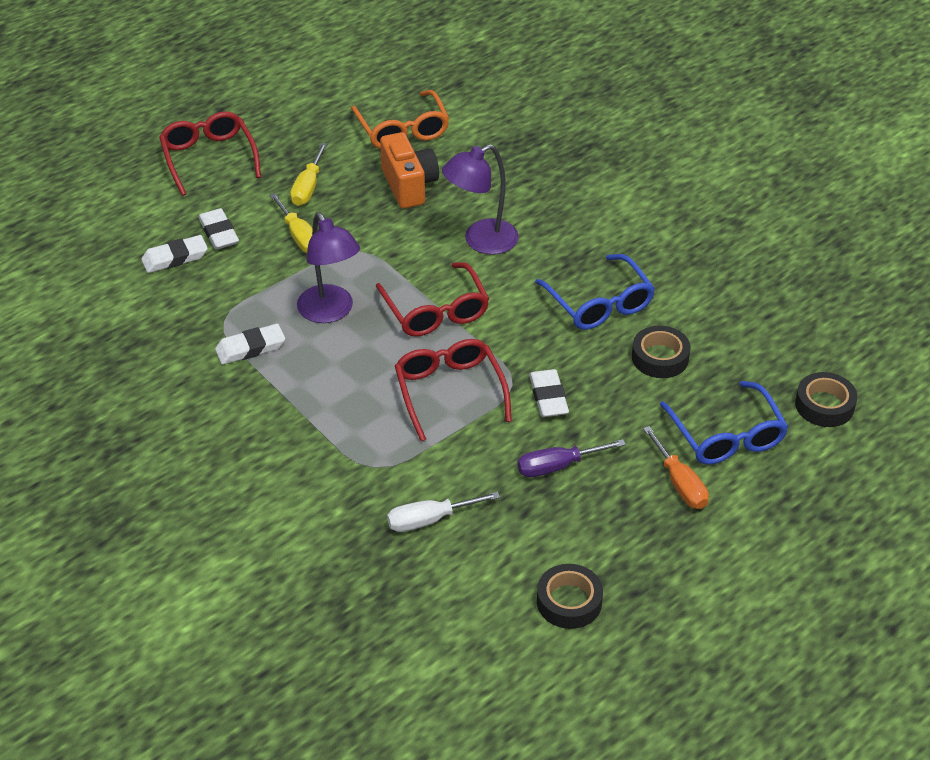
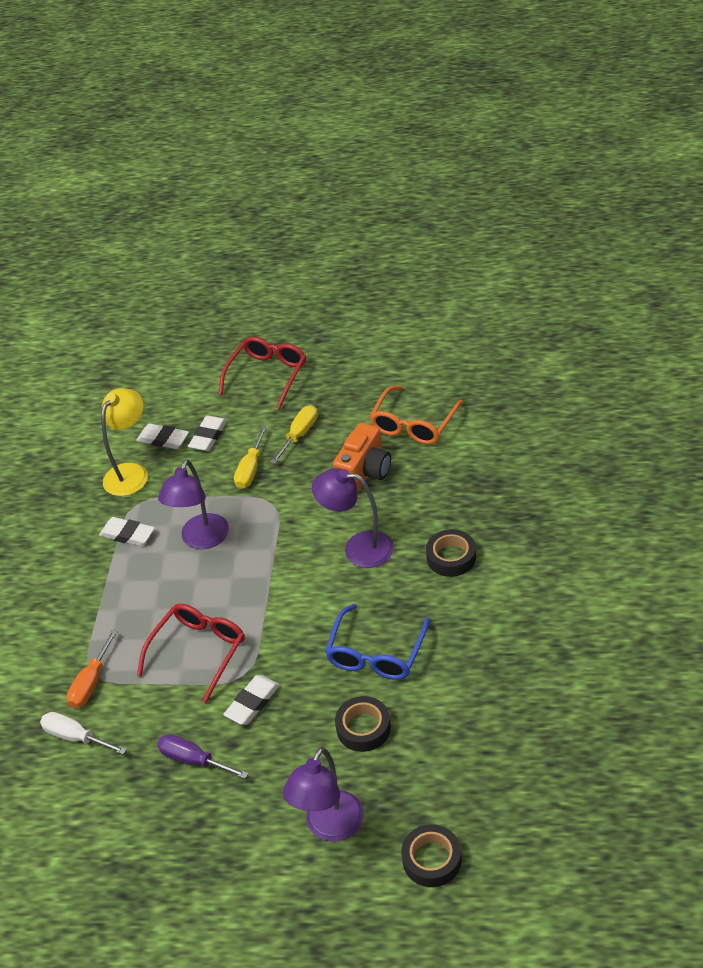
camera: 50 degrees right, 0 degrees up
(180, 300) = (131, 473): none -> yellow lamp
(308, 187) = (299, 434): yellow screwdriver -> yellow screwdriver turned 150 degrees clockwise
(436, 311) = (263, 584): red glasses -> none
(569, 601) = (78, 866): black tape -> black tape (451, 557)
(679, 483) = (252, 838): orange screwdriver -> orange screwdriver (91, 683)
(726, 436) = (329, 827): blue glasses -> purple lamp

